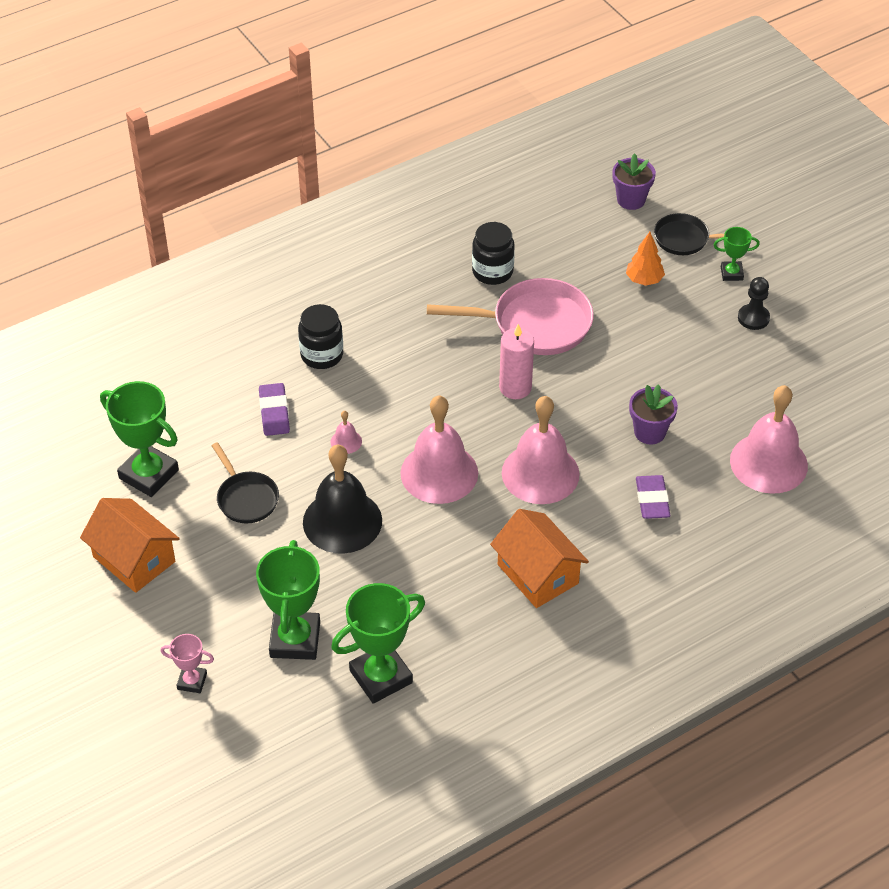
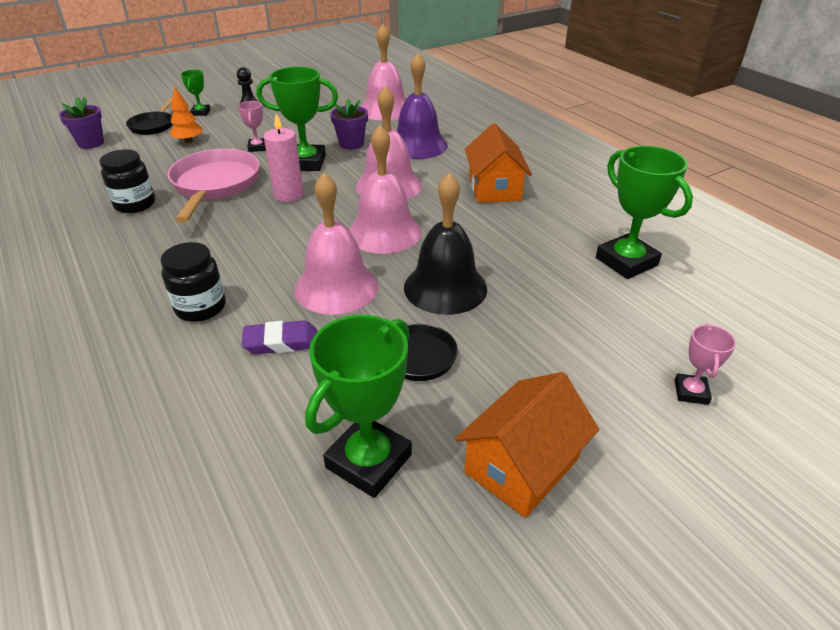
camera: 90 degrees left, 10 degrees down
(295, 639) = (604, 315): green trophy -> green trophy (306, 163)
(346, 441) = (336, 287): pink bell -> pink bell, size x2.43
(538, 574) = (494, 188): orange house -> orange house turned 60 degrees counterclockwise
(632, 344) = (257, 147): none -> pink trophy
(652, 500) = (418, 145): purple eraser -> purple bell

